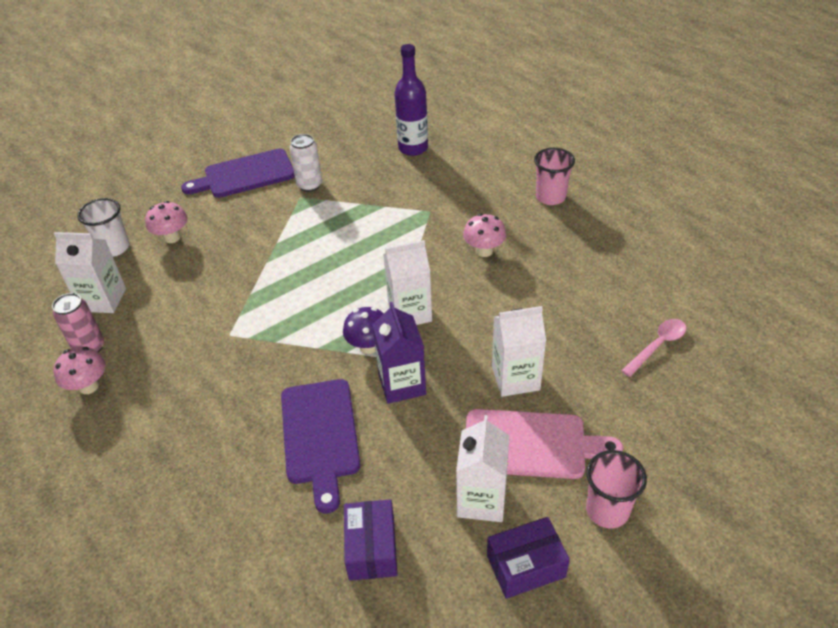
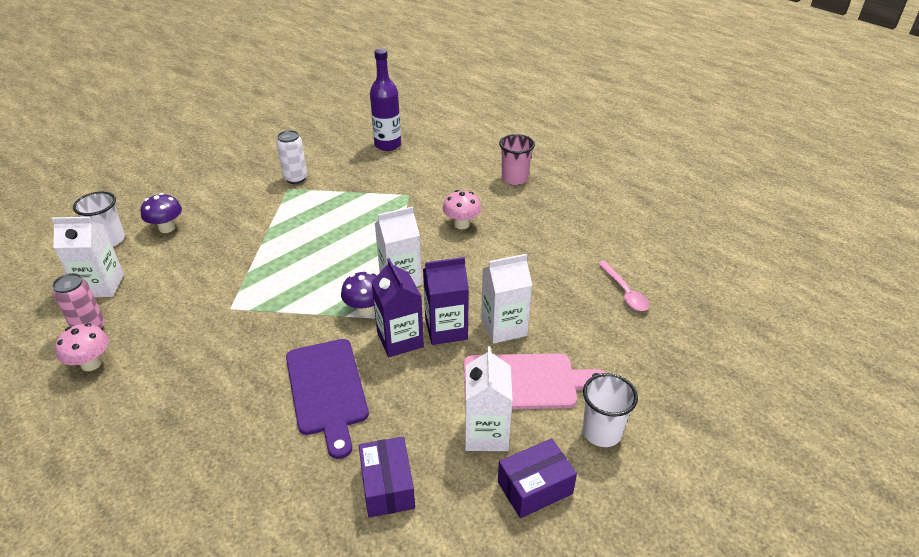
camera: 10 degrees left, 5 degrees down
(172, 237) = (167, 228): pink mushroom -> purple mushroom
(245, 175) = (233, 172): purple cutting board -> none
(452, 376) = (446, 329): none -> purple carton
(607, 510) = (601, 432): pink cup -> white cup
(657, 346) = (624, 292): pink spoon -> pink spoon turned 120 degrees clockwise

